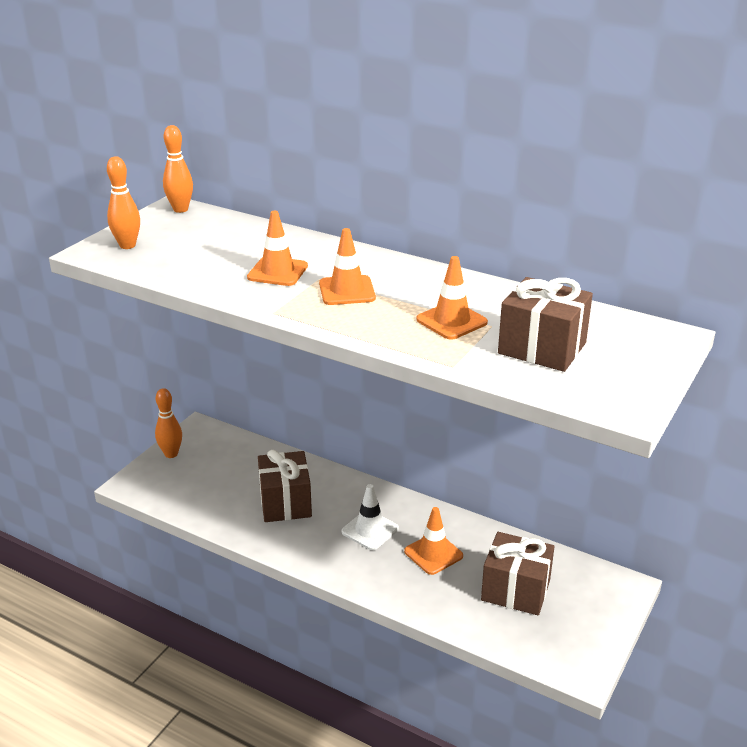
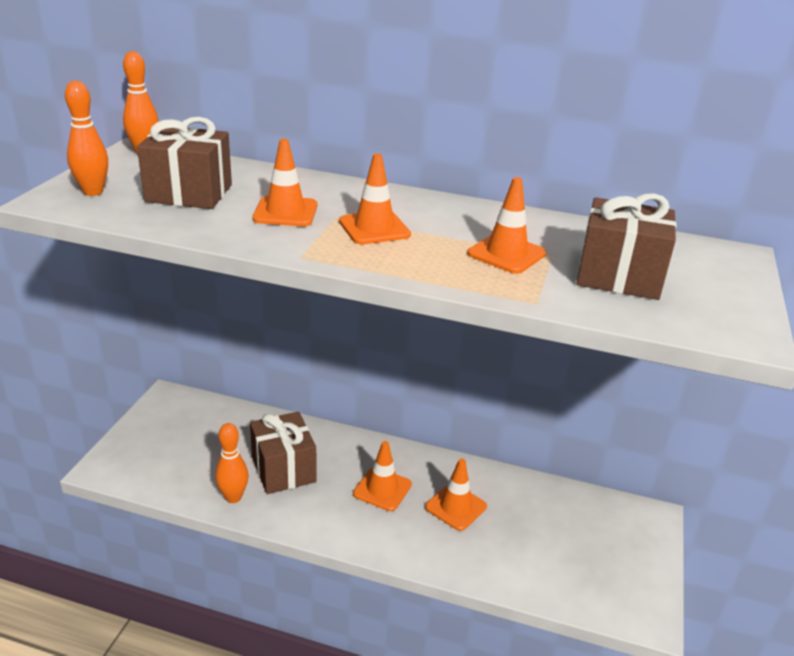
camera: 15 degrees left, 0 degrees up
(171, 454) = (142, 428): orange bowling pin -> orange bowling pin (233, 497)
(370, 530) = (382, 489): white traffic cone -> orange traffic cone
(515, 590) = (551, 536): brown gift -> brown gift (189, 193)

